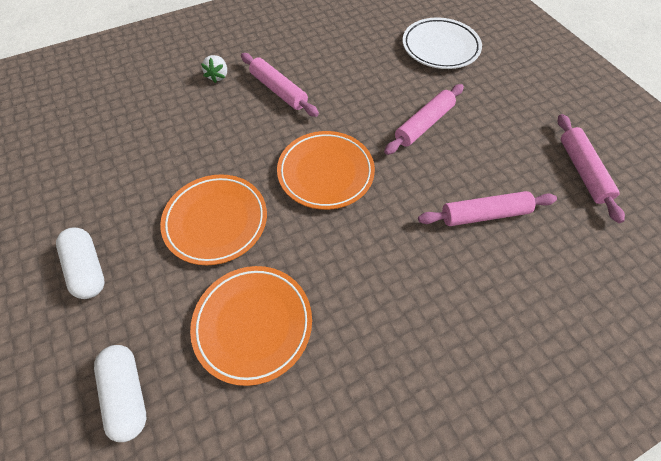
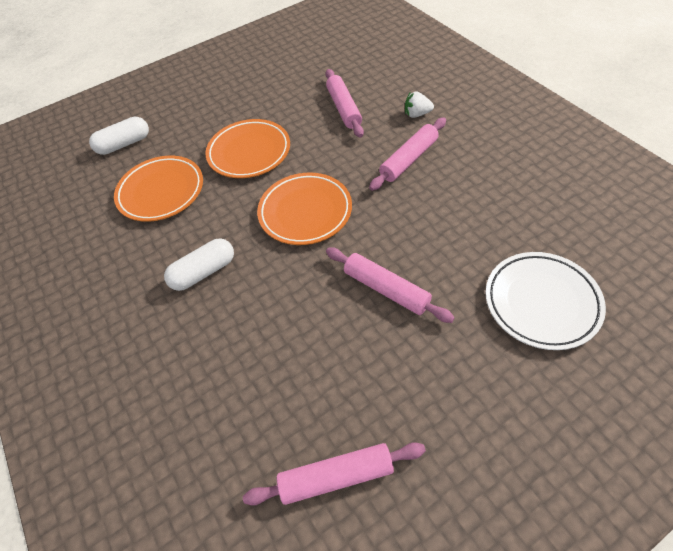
camera: 90 degrees right, 5 degrees down
(88, 268) = (210, 101): white capsule -> white capsule (204, 272)
(484, 214) = (261, 351): pink rolling pin -> pink rolling pin (344, 108)

